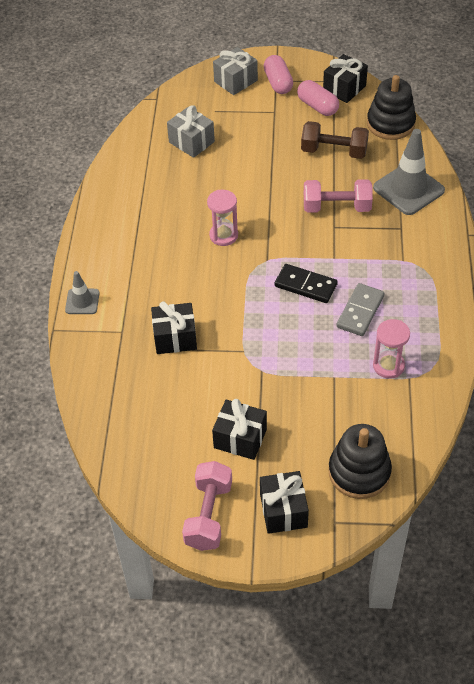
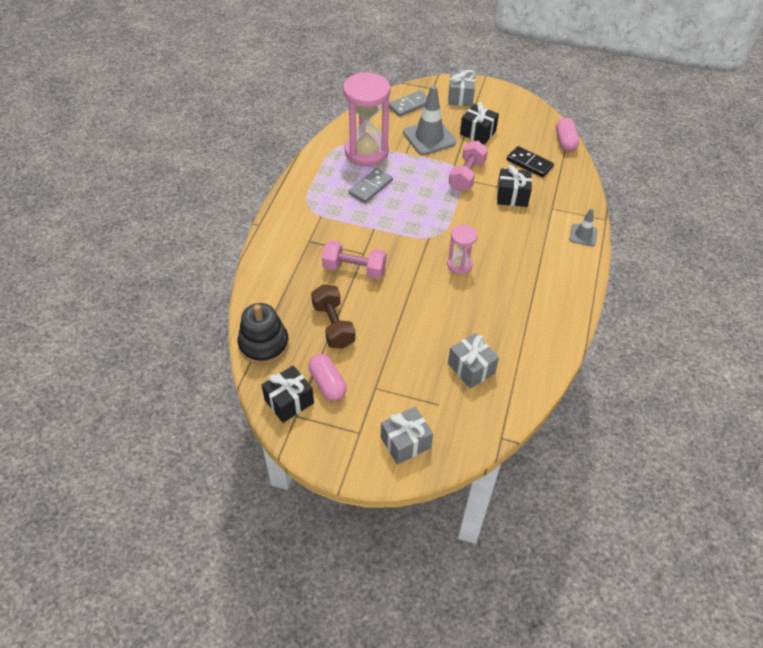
camera: 170 degrees left, 0 degrees up
(209, 515) = (504, 103): pink dumbbell -> pink dumbbell (466, 175)
(278, 83) = (358, 427): pink capsule -> pink capsule (565, 141)
(283, 510) = (460, 97): black gift -> grey gift
(305, 285) = (404, 212): black domino -> black domino (529, 163)
(334, 151) = (333, 325): brown dumbbell -> brown dumbbell turned 45 degrees clockwise
(359, 472) = (409, 105): black stacking toy -> grey domino
(388, 366) = (366, 152): pink hourglass -> pink hourglass, size x1.98
(408, 189) = (284, 272): grey traffic cone -> grey traffic cone (429, 137)

